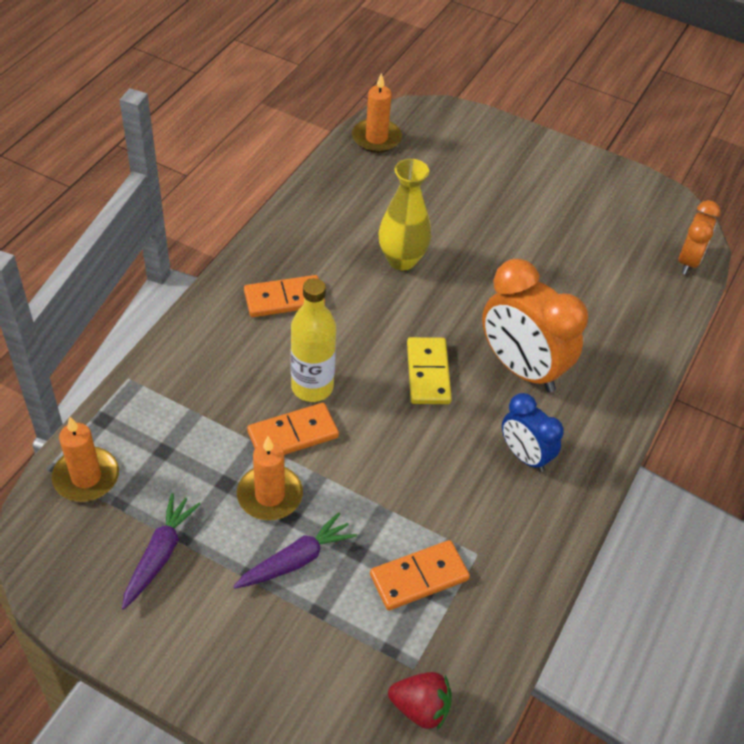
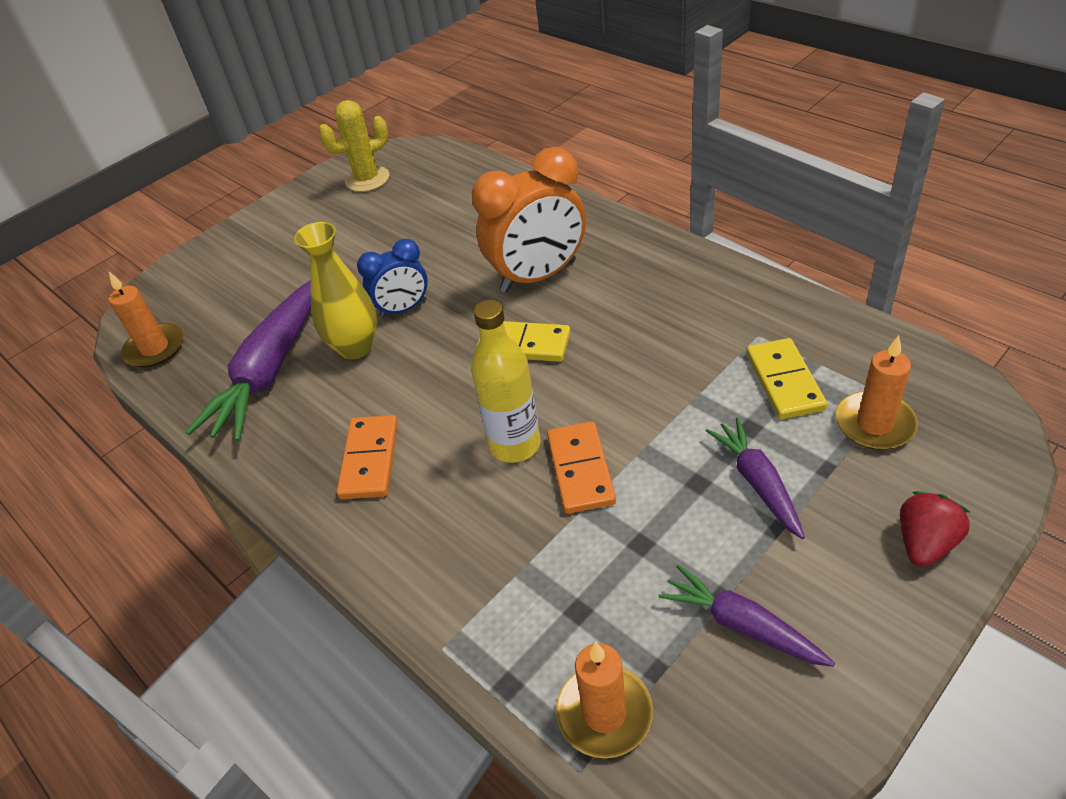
camera: 65 degrees left, 5 degrees down
(270, 495) = (665, 500): orange candle -> orange candle (874, 424)
(365, 213) = (270, 371): none -> purple carrot
(419, 577) = (784, 381): orange domino -> yellow domino
(420, 708) = (937, 398): red strawberry -> red strawberry (924, 543)
(525, 456) = (646, 288): blue clock -> blue clock (403, 309)
(633, 209) = (367, 179): none -> yellow cactus
(688, 261) = (446, 158): orange clock -> none

